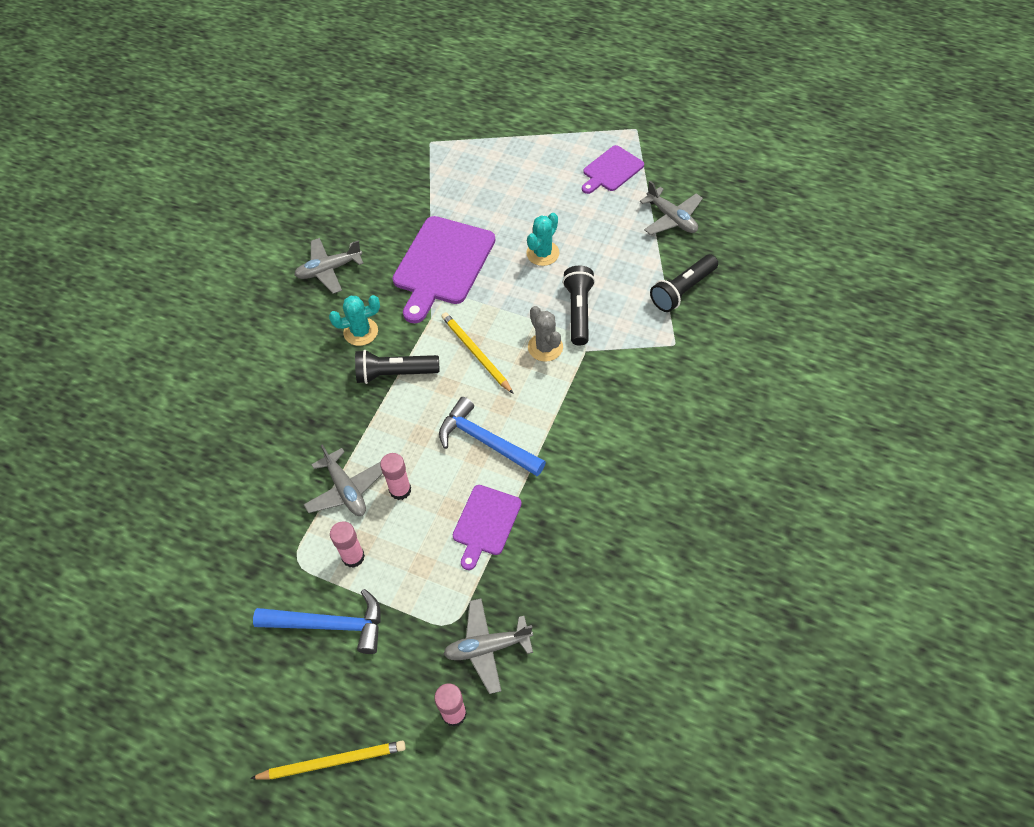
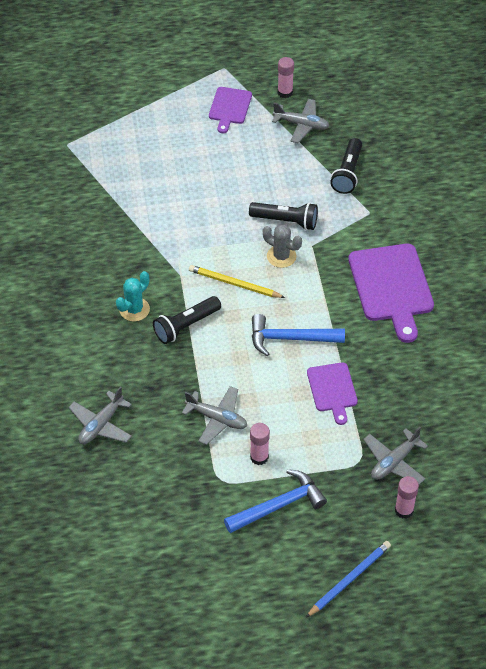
camera: 35 degrees left, 5 degrees down
(329, 270) = (69, 277): grey plane -> grey plane (101, 425)
(332, 761) = (349, 579): yellow pencil -> blue pencil
(400, 490) = (256, 399): pink glue stick -> pink glue stick (285, 92)
(442, 264) = (156, 233): purple cutting board -> purple cutting board (391, 286)
(542, 253) = (226, 191): turquoise cactus -> none
(578, 312) = (285, 221): black flashlight -> black flashlight turned 135 degrees clockwise

